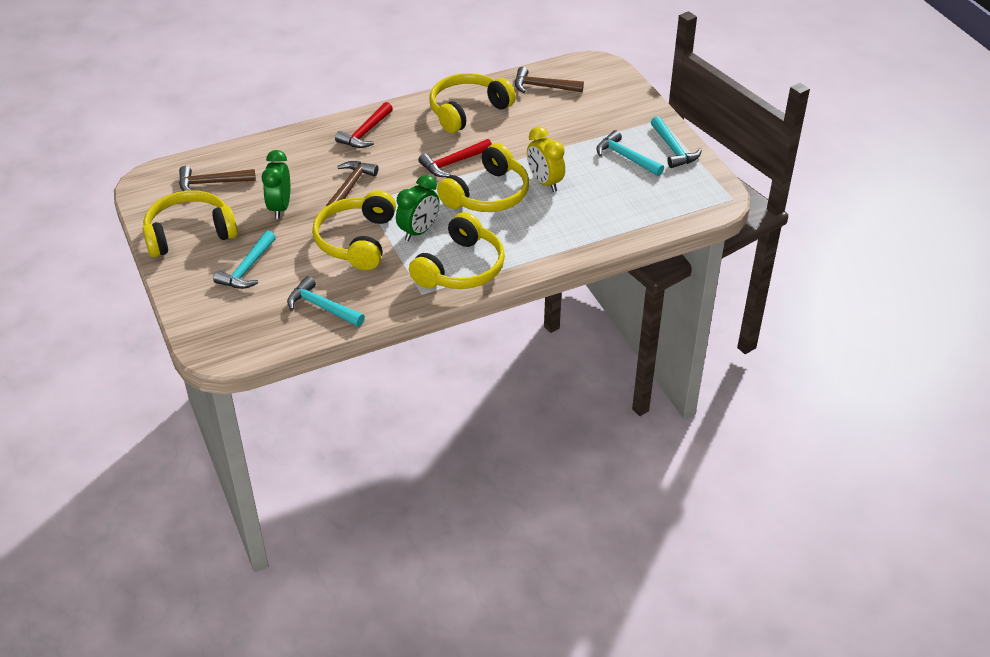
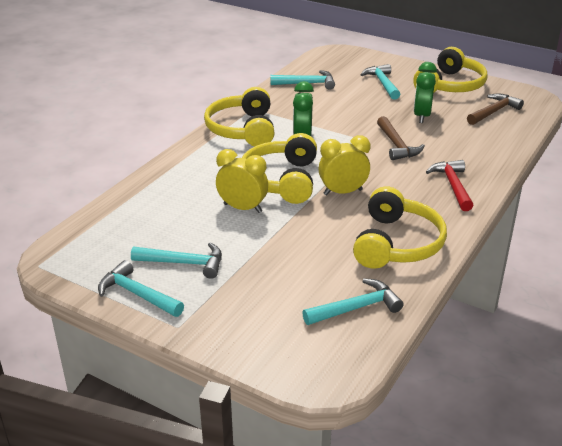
camera: 145 degrees right, 10 degrees down
(280, 208) = (422, 116): green clock -> green clock turned 135 degrees counterclockwise
(356, 241) = (338, 118): yellow headphones -> none
(453, 163) = (343, 192): red hammer -> yellow clock
(543, 87) = (356, 308): brown hammer -> turquoise hammer

